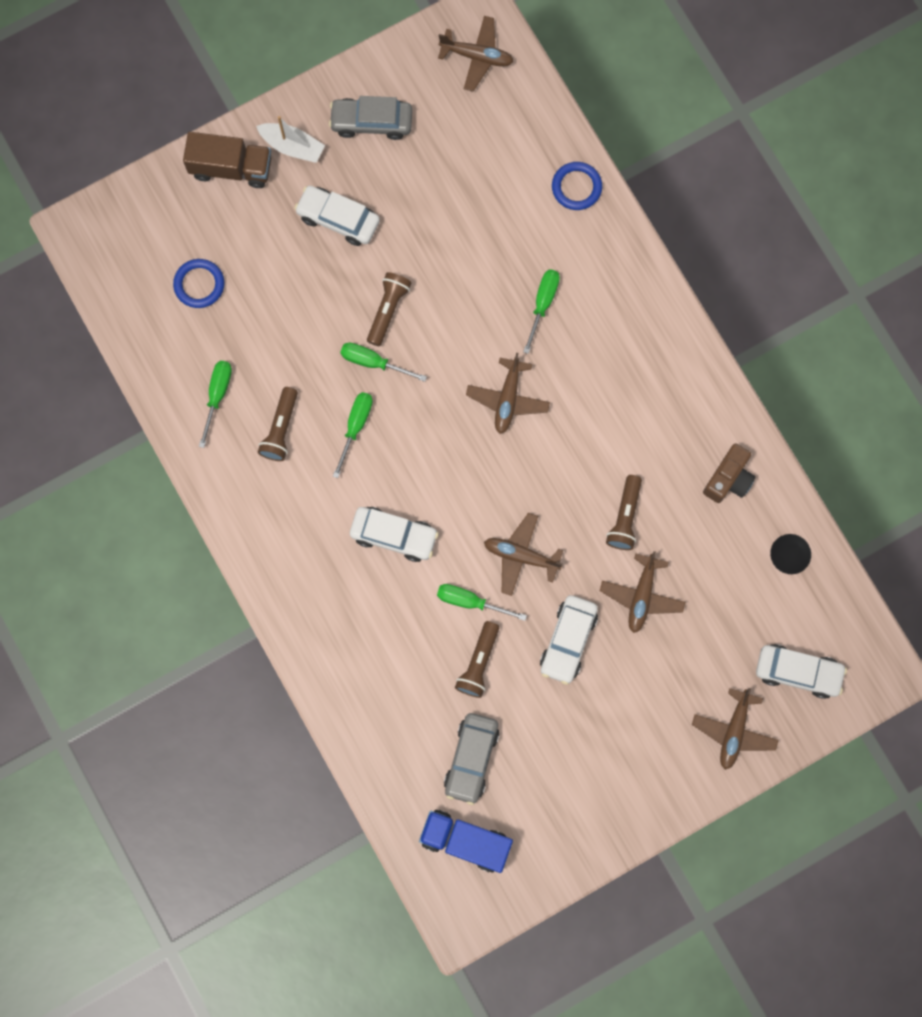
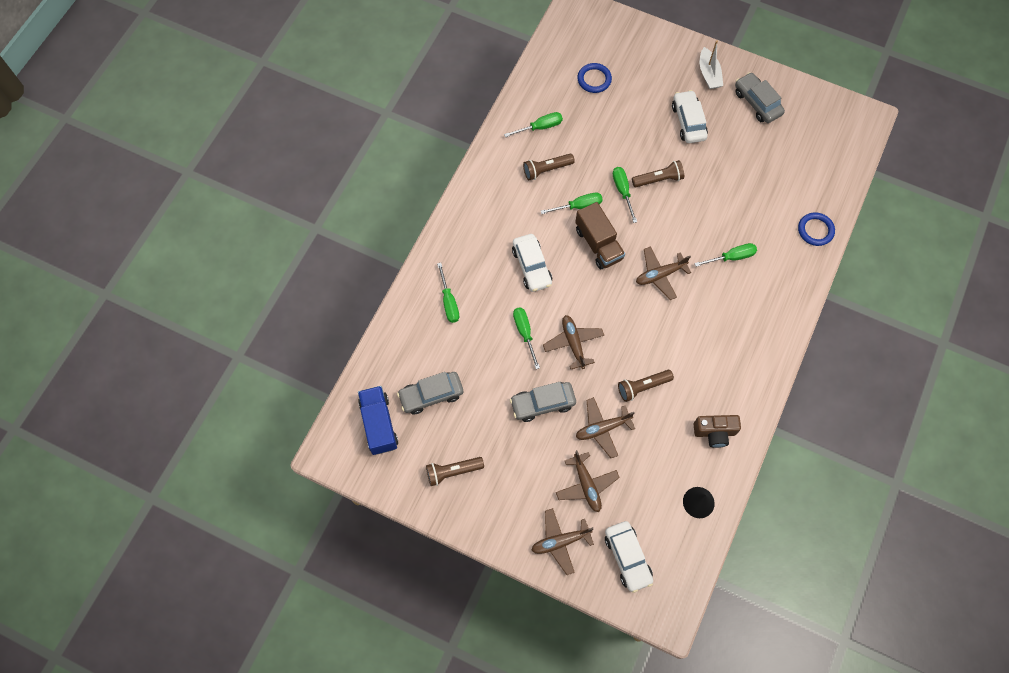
camera: 55 degrees right, 10 degrees down
(231, 168) = (671, 53): brown truck -> brown truck (598, 244)
(370, 661) = (449, 302): none -> green screwdriver
(477, 56) = (842, 130): brown plane -> brown plane (586, 485)
(478, 663) = (491, 361): brown flashlight -> brown flashlight (453, 472)
(568, 641) = (542, 404): white car -> grey car

